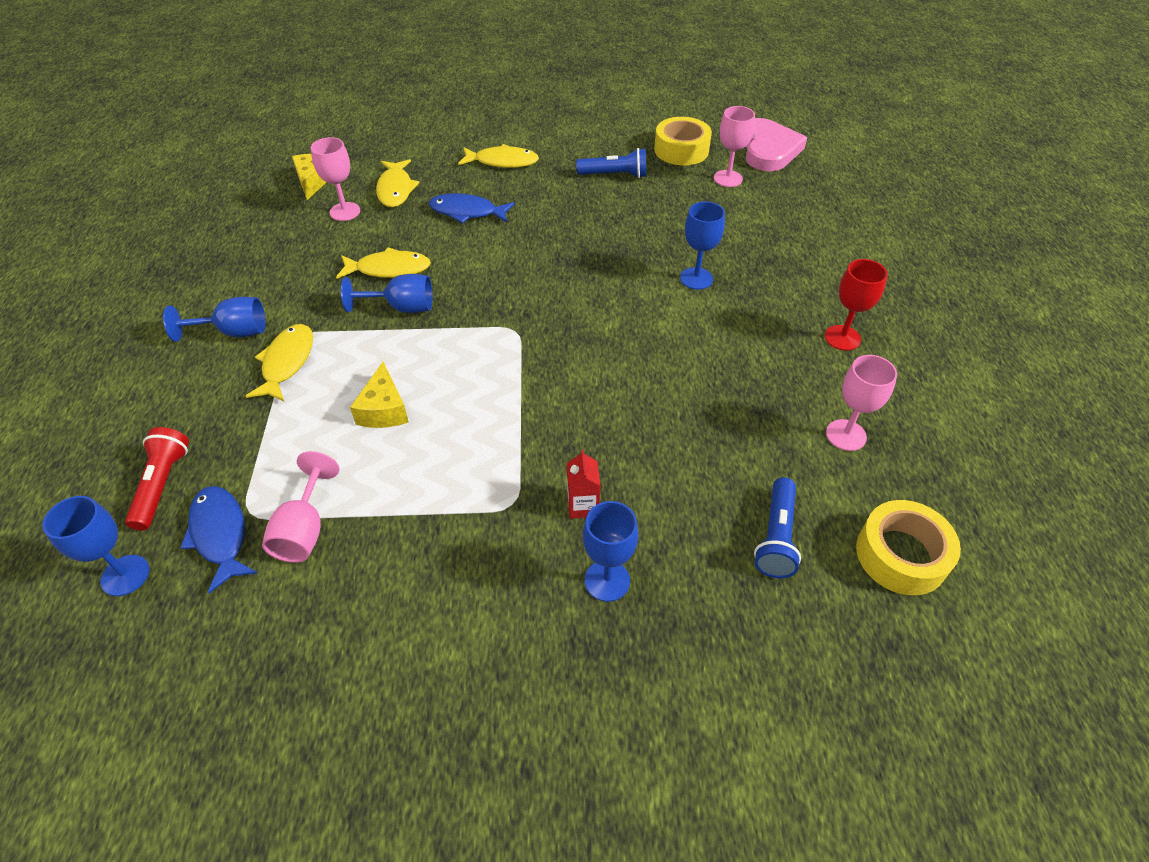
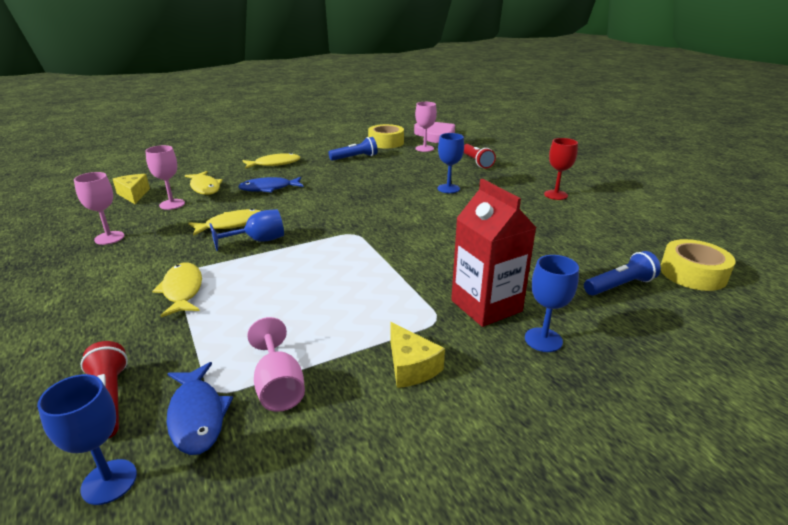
camera: 25 degrees left, 20 degrees down
(220, 535) = (197, 415): blue fish -> blue fish turned 150 degrees counterclockwise
(233, 332) = (118, 284): blue goblet -> none
(384, 409) = (289, 296): yellow cheese -> yellow cheese (411, 367)
(583, 505) = (486, 306): red carton -> red carton, size x2.19
(776, 537) = (619, 286): blue flashlight -> blue flashlight turned 105 degrees counterclockwise
(782, 230) = (476, 162): none -> red flashlight
(846, 435) = (603, 232): pink goblet -> pink goblet (109, 238)

